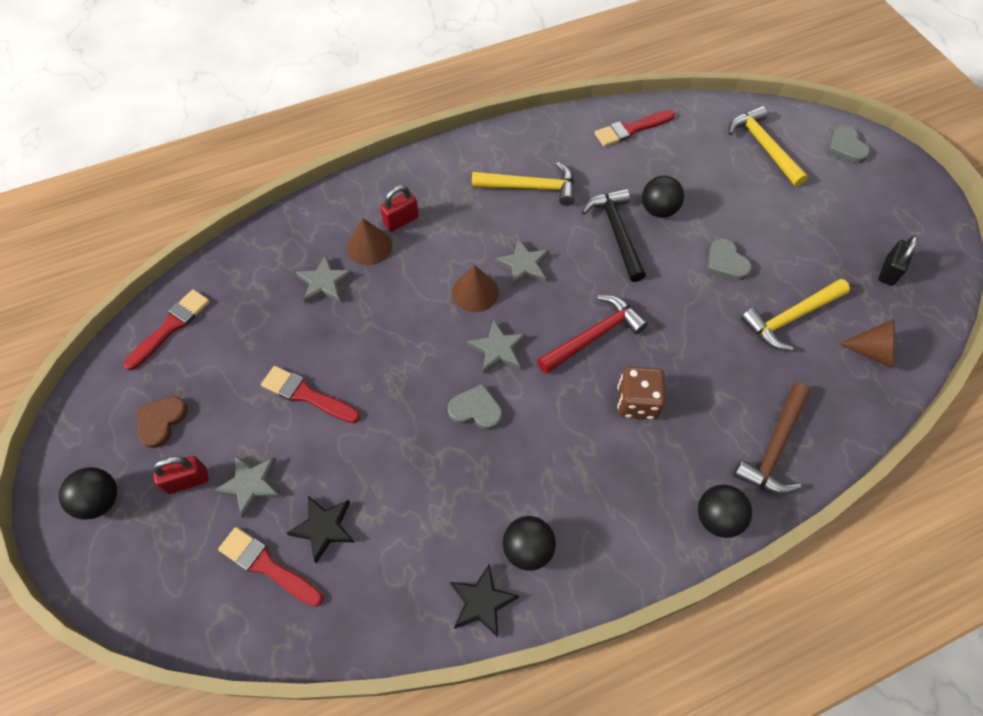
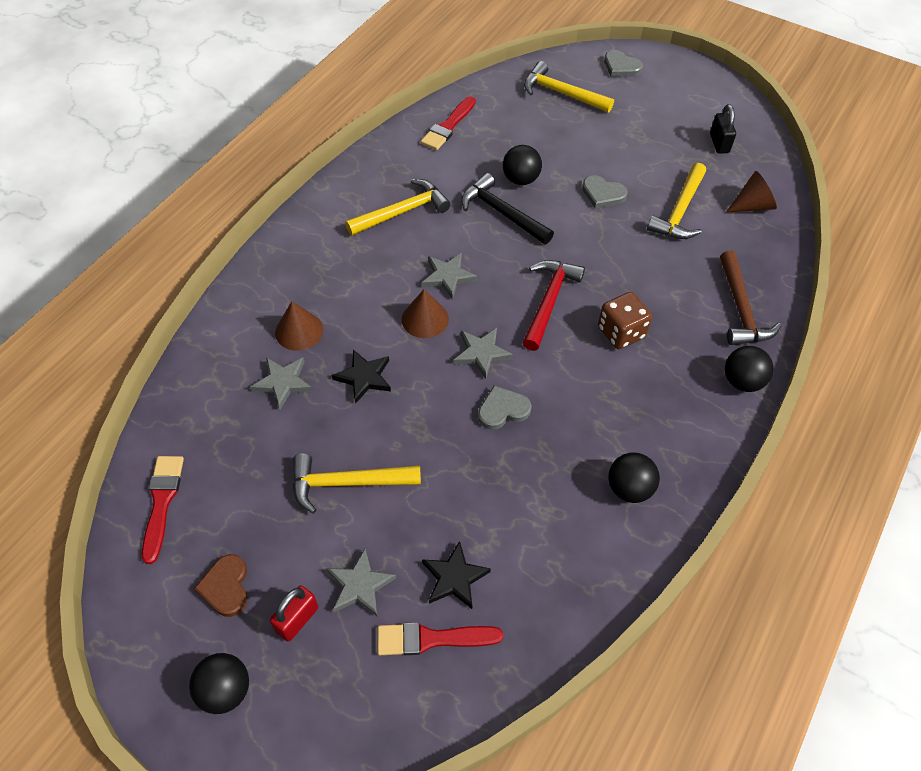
camera: 35 degrees left, 5 degrees down
(307, 395) = (347, 483): red brush -> yellow hammer
(401, 220) = (310, 295): red padlock -> none
(482, 602) = (627, 549): black star -> black star (364, 377)

